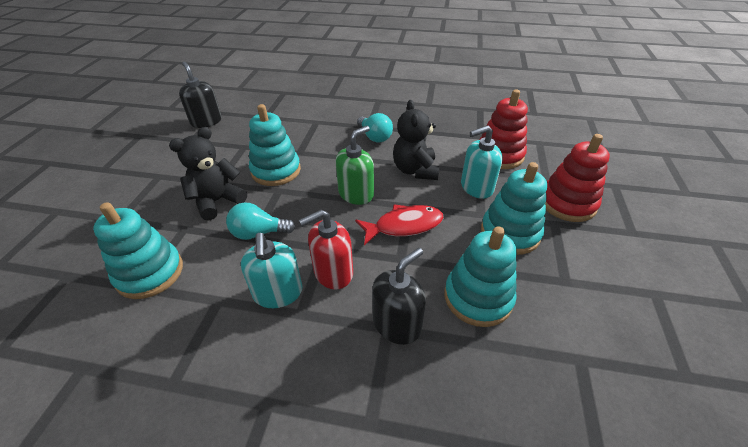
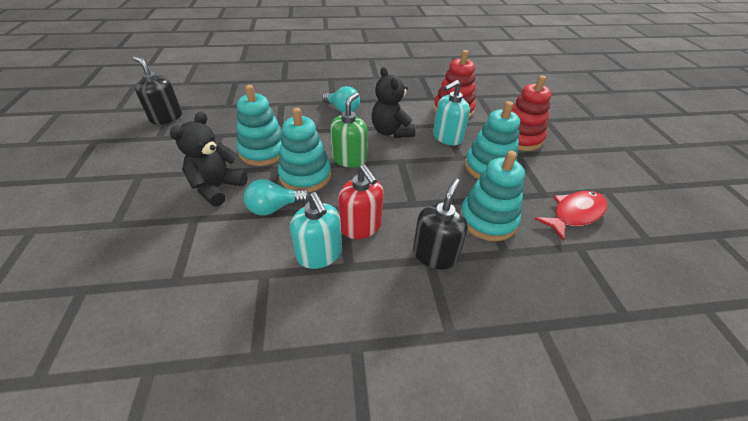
camera: 20 degrees left, 0 degrees up
(150, 273) = (178, 266): turquoise stacking toy -> turquoise stacking toy (305, 176)
(333, 272) = (361, 226): red soap dispenser -> red soap dispenser turned 75 degrees counterclockwise
(404, 226) = (403, 177): red fish -> red fish (574, 214)

